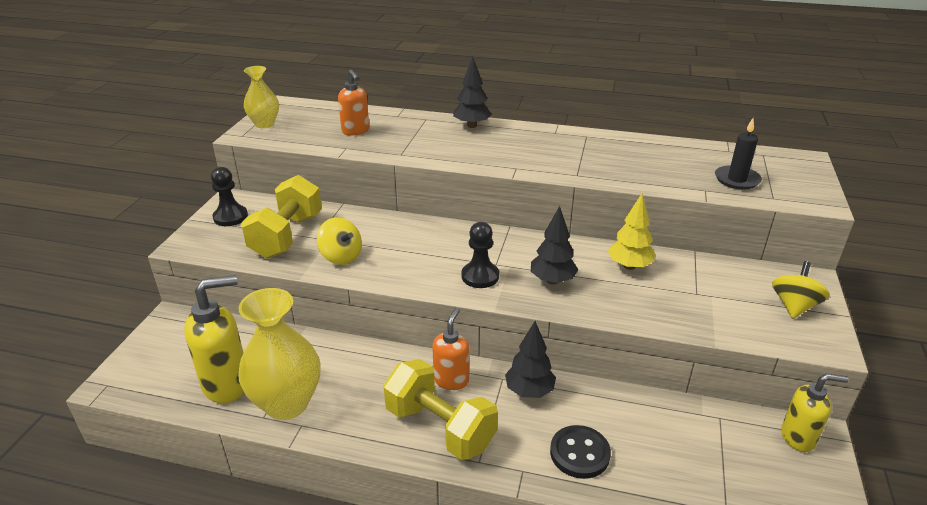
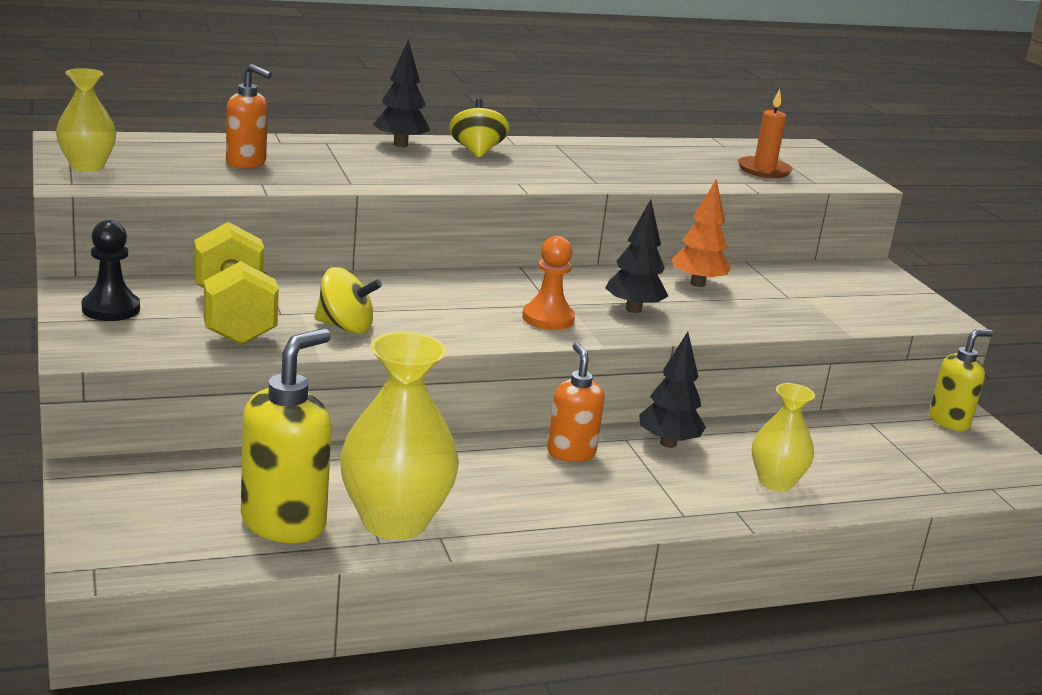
camera: 35 degrees left, 10 degrees down
(440, 427) = (609, 498): yellow dumbbell -> none
(480, 276) = (548, 318): black pawn -> orange pawn
(579, 453) = (775, 482): black button -> yellow vase
(629, 266) = (697, 284): yellow tree -> orange tree
(737, 180) = (764, 170): black candle -> orange candle
(794, 306) = (884, 292): yellow spinning top -> yellow spinning top (476, 151)

